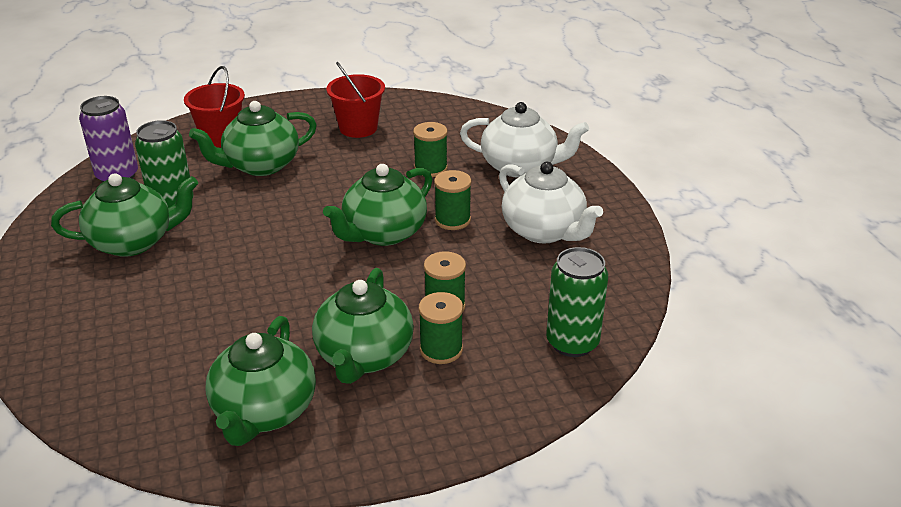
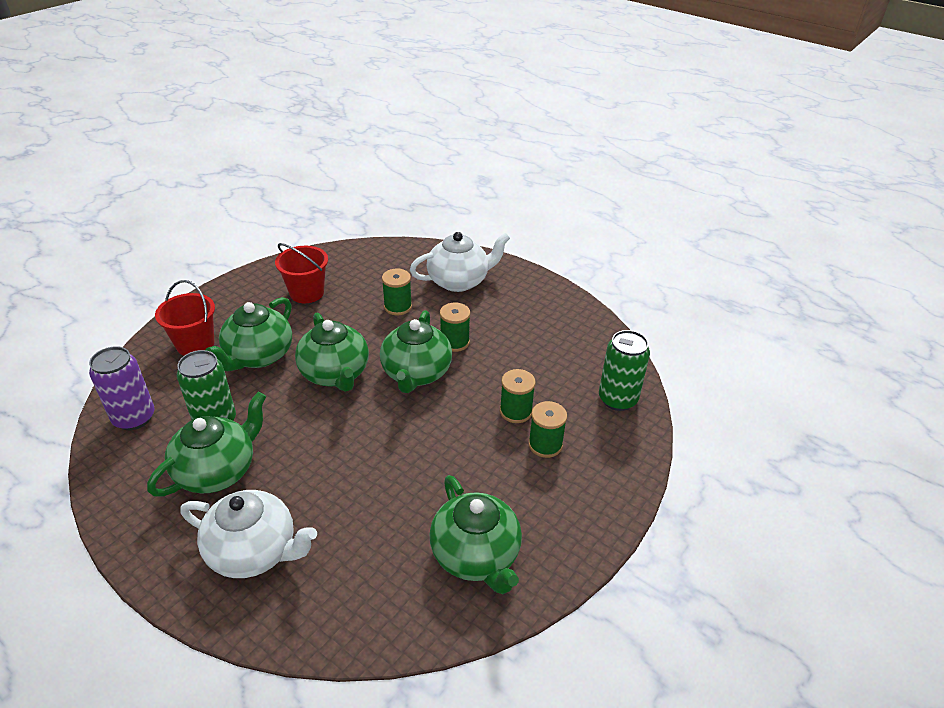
camera: 35 degrees left, 5 degrees up
(364, 356) = (500, 476): green teapot -> green teapot (335, 374)
(544, 231) = (523, 325): white teapot -> white teapot (254, 551)

